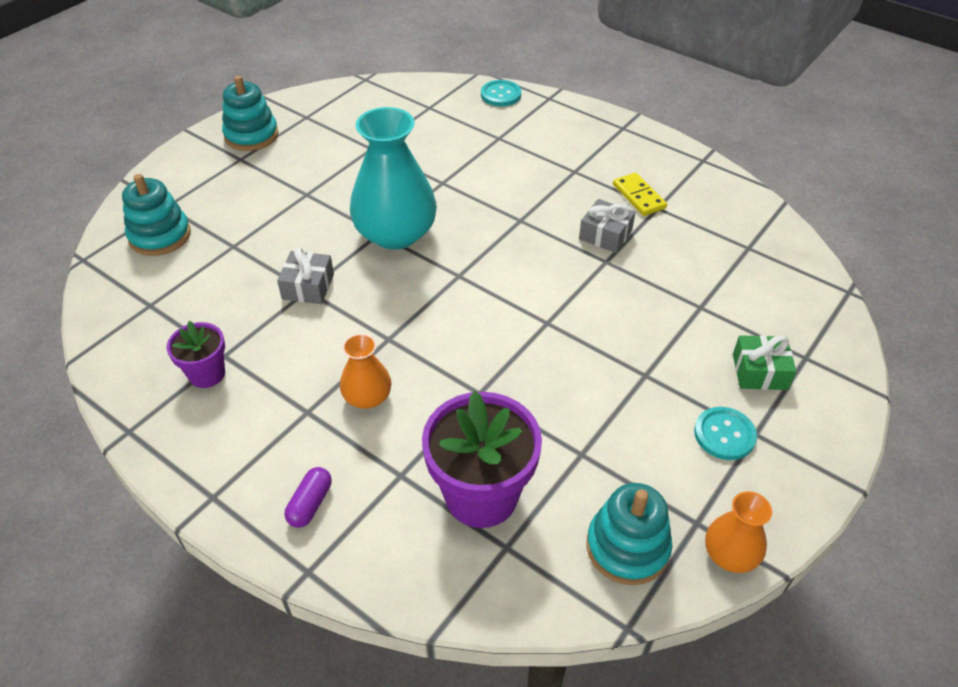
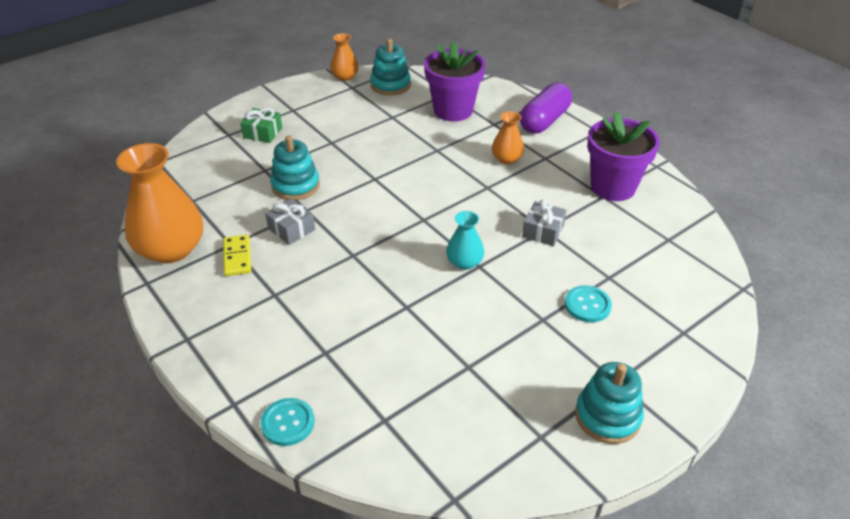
camera: 165 degrees left, 5 degrees down
(160, 236) = (679, 299): turquoise stacking toy -> turquoise stacking toy (295, 186)
(207, 374) = (613, 187): purple flower pot -> purple flower pot, size x1.83
(310, 504) = (544, 121): purple capsule -> purple capsule, size x2.05
(395, 233) = (464, 262): turquoise vase -> turquoise vase, size x0.50
(713, 192) = (171, 249): none -> orange vase
(724, 434) = (309, 112): turquoise button -> turquoise button (587, 305)

